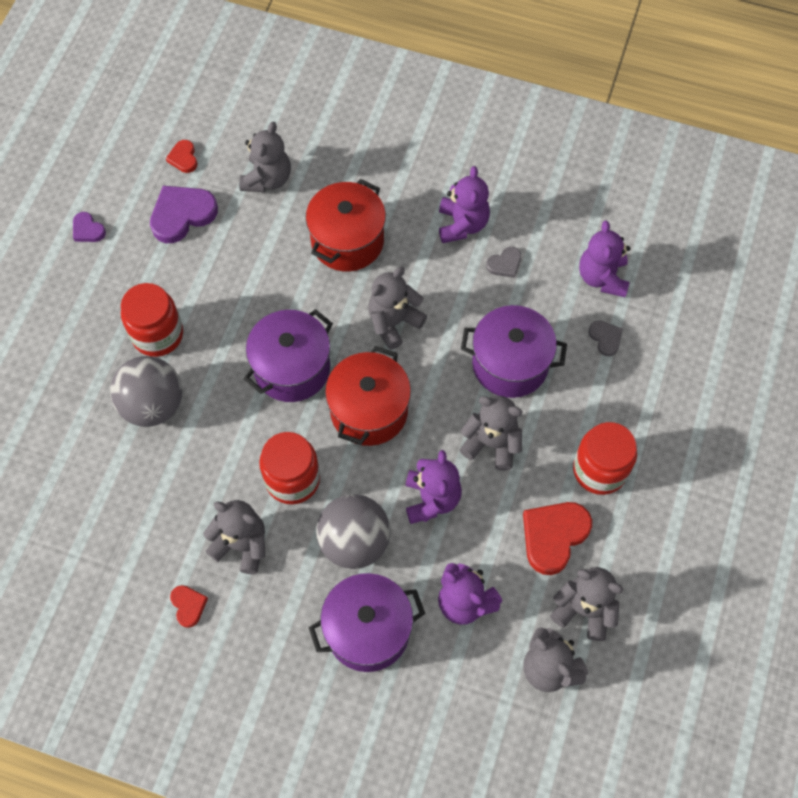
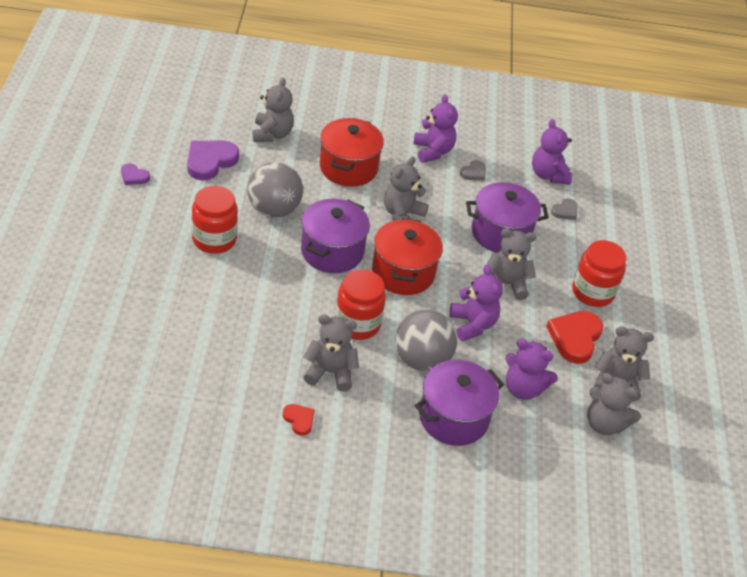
camera: 20 degrees left, 20 degrees down
(153, 405) = (225, 286): grey ball -> grey ball (274, 209)
(183, 158) = (200, 126): red heart -> none
(605, 338) = (565, 211): grey heart -> grey heart turned 90 degrees clockwise

